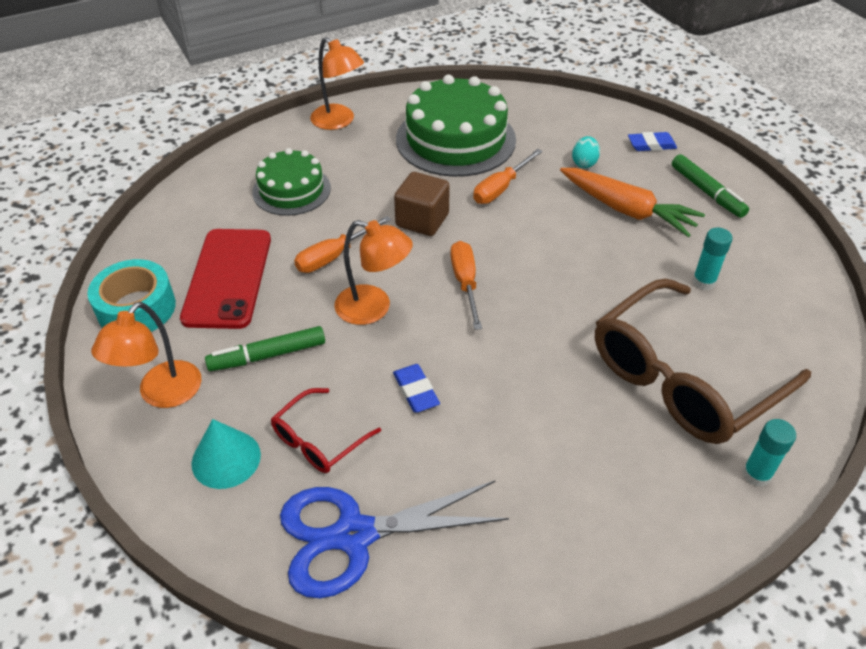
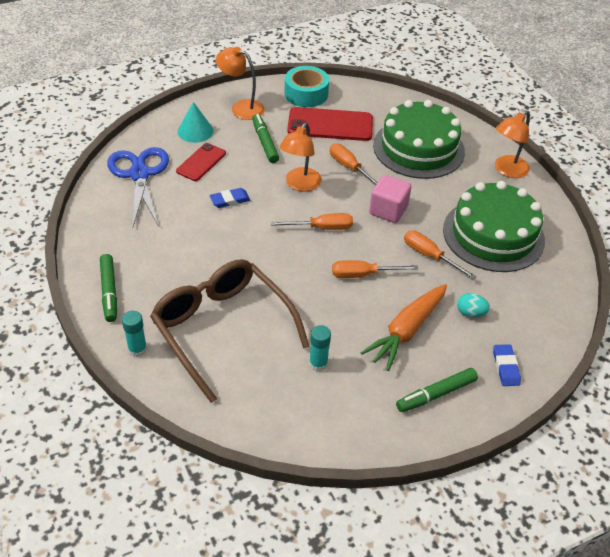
camera: 90 degrees right, 0 degrees up
(291, 190) = (418, 148): green cake -> green cake, size x1.65
(319, 440) = (201, 162): red glasses -> red phone
(422, 220) = (388, 210): brown cube -> pink cube
(546, 244) = (363, 274): none -> orange screwdriver
(657, 534) = (109, 291): none -> green marker

